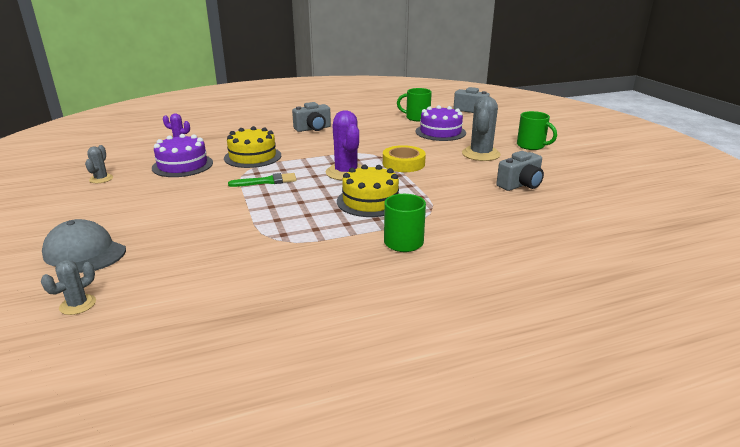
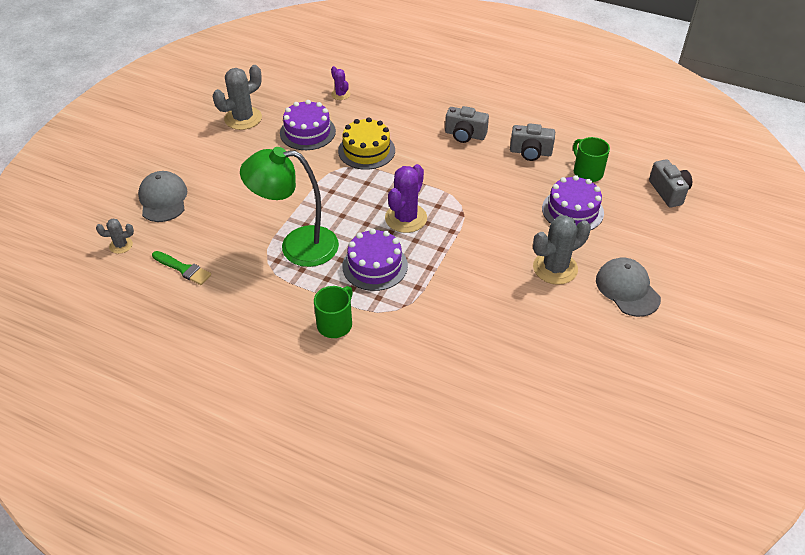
camera: 45 degrees right, 20 degrees up
(101, 179) = (243, 118): grey cactus -> grey cactus, size x1.90
(267, 181) = (337, 191): green brush -> green brush (183, 269)
(286, 219) = (297, 246): none -> green lamp
(370, 201) = (375, 266): yellow cake -> purple cake
(403, 163) = (467, 236): yellow tape -> none
(520, 185) = (519, 331): grey camera -> grey camera (530, 152)
(531, 146) = (627, 289): green mug -> grey cap

